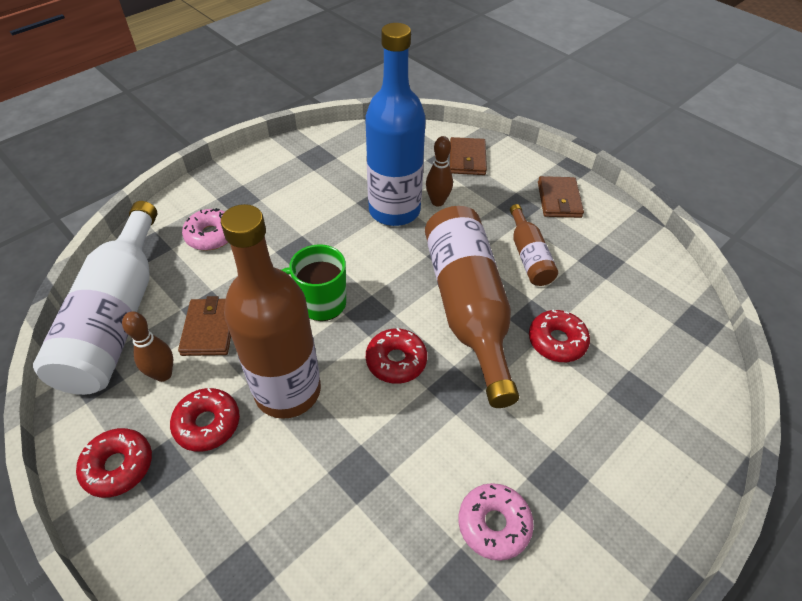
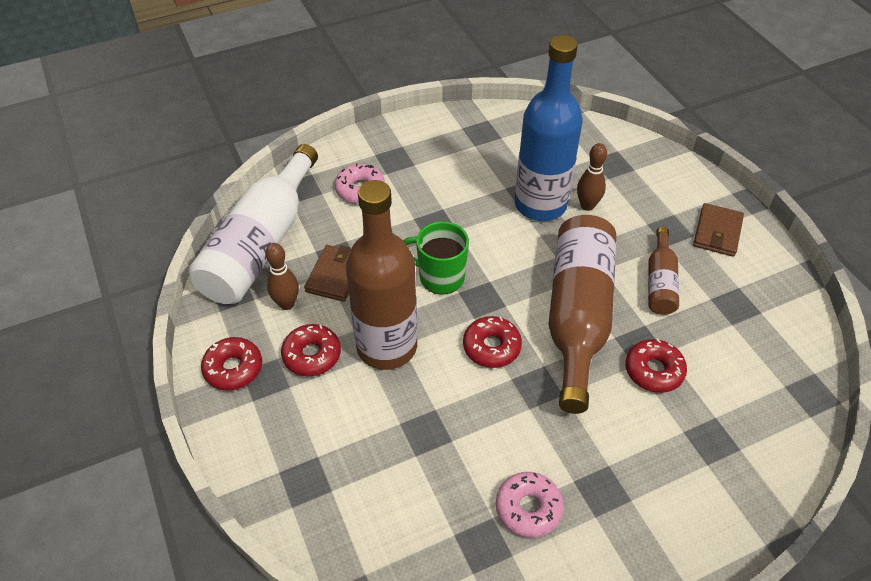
camera: 20 degrees right, 0 degrees up
(467, 159) = (635, 167): brown wallet -> none

